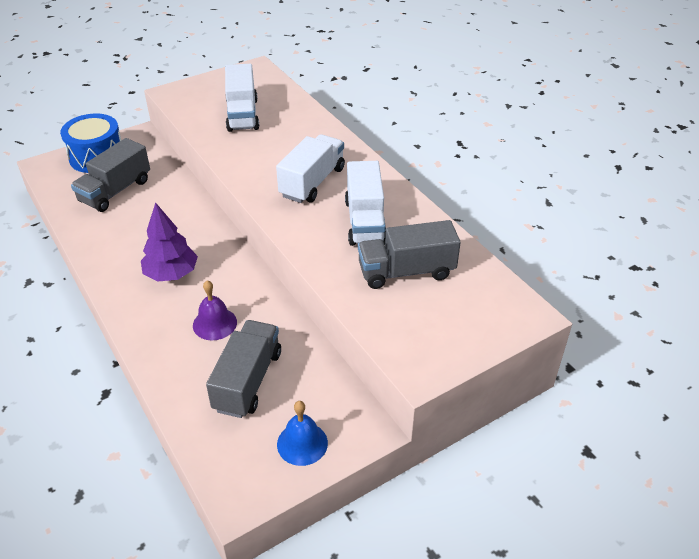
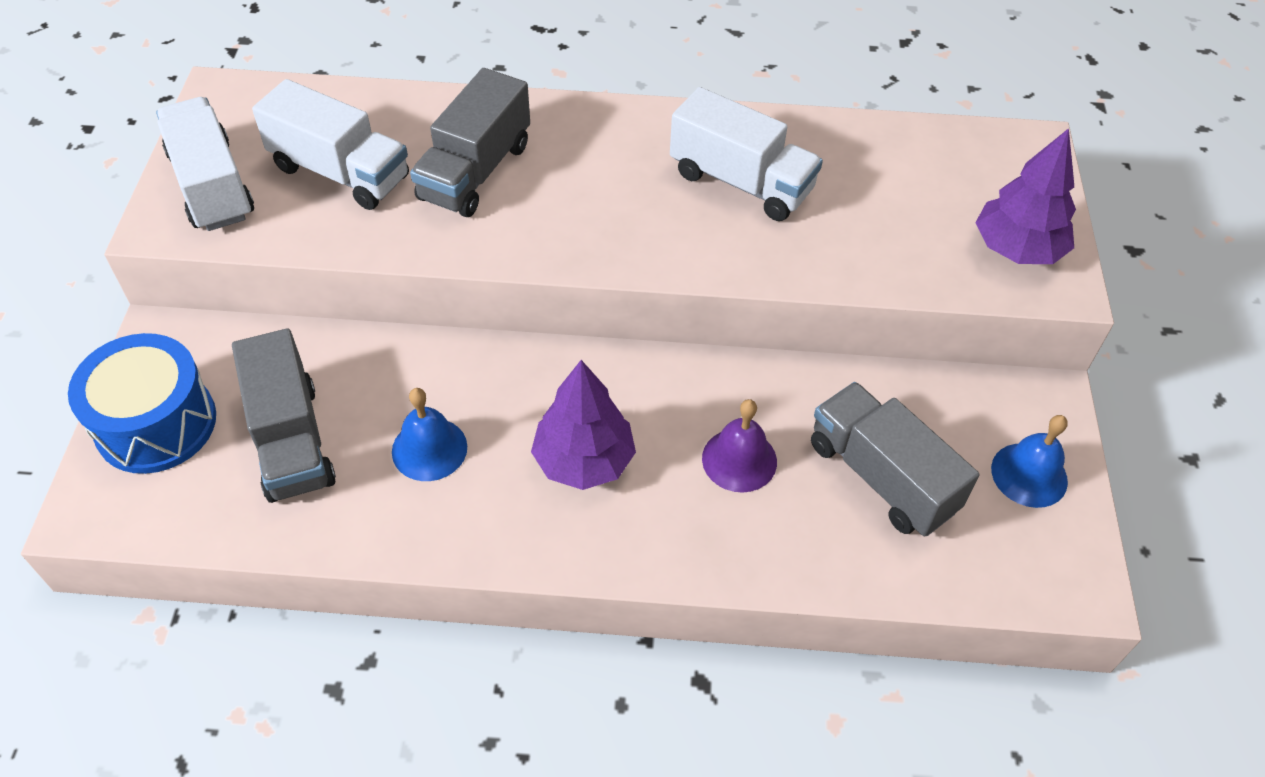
camera: 55 degrees left, 10 degrees up
(141, 227) = (429, 449): none -> blue bell
(312, 182) = (602, 186): white truck -> white truck (212, 186)
(406, 271) = (875, 199): grey truck -> grey truck (475, 172)
(429, 342) = (1017, 249): none -> purple tree

